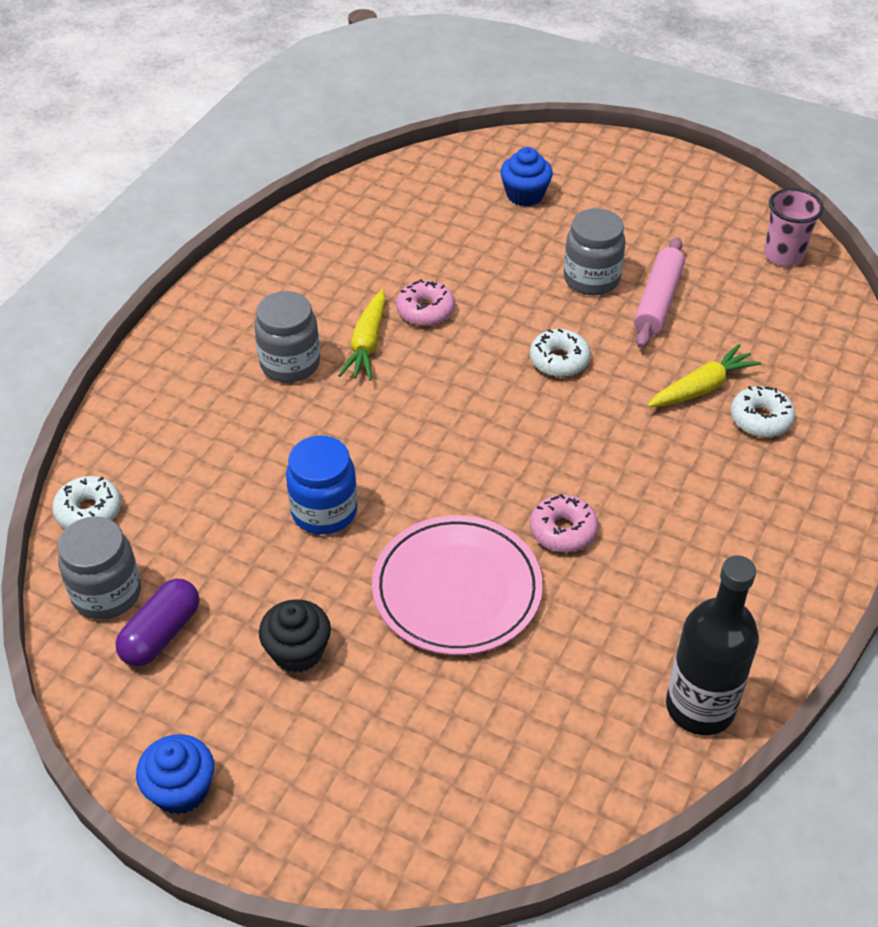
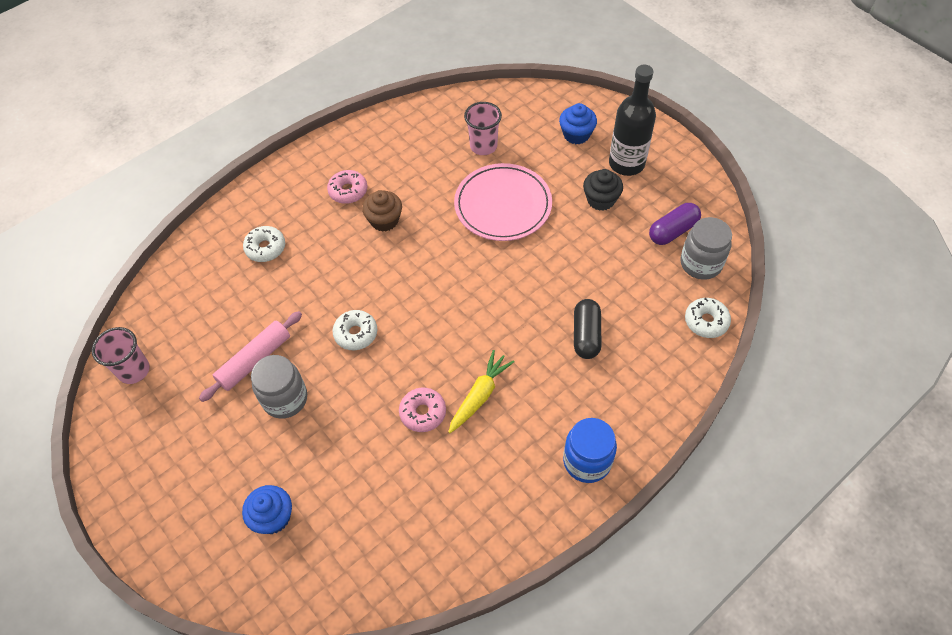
camera: 155 degrees left, 10 degrees up
(181, 789) = (676, 155): blue cupcake -> blue cupcake (576, 134)
(257, 445) = (586, 335): none -> black capsule
(290, 364) = (542, 397): grey jar -> none
(324, 511) = (558, 274): blue jar -> blue jar (587, 461)
(546, 688) = (483, 146): none -> pink cup
(563, 530) = (427, 218): pink donut -> pink donut (348, 191)
(625, 507) = (384, 220): none -> brown cupcake
(700, 707) = (417, 118): black bottle -> black bottle (626, 163)
(701, 388) = (282, 281): yellow carrot -> none

